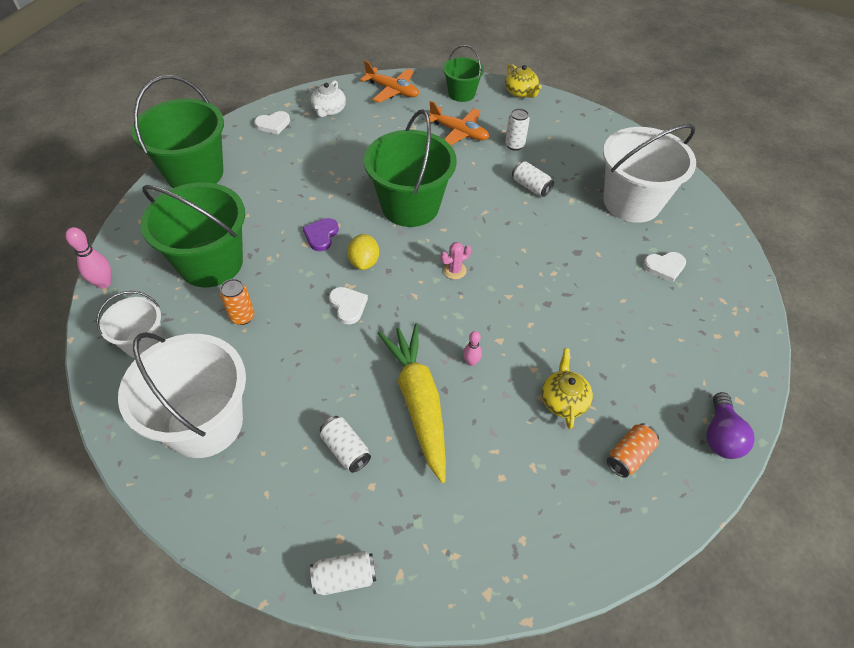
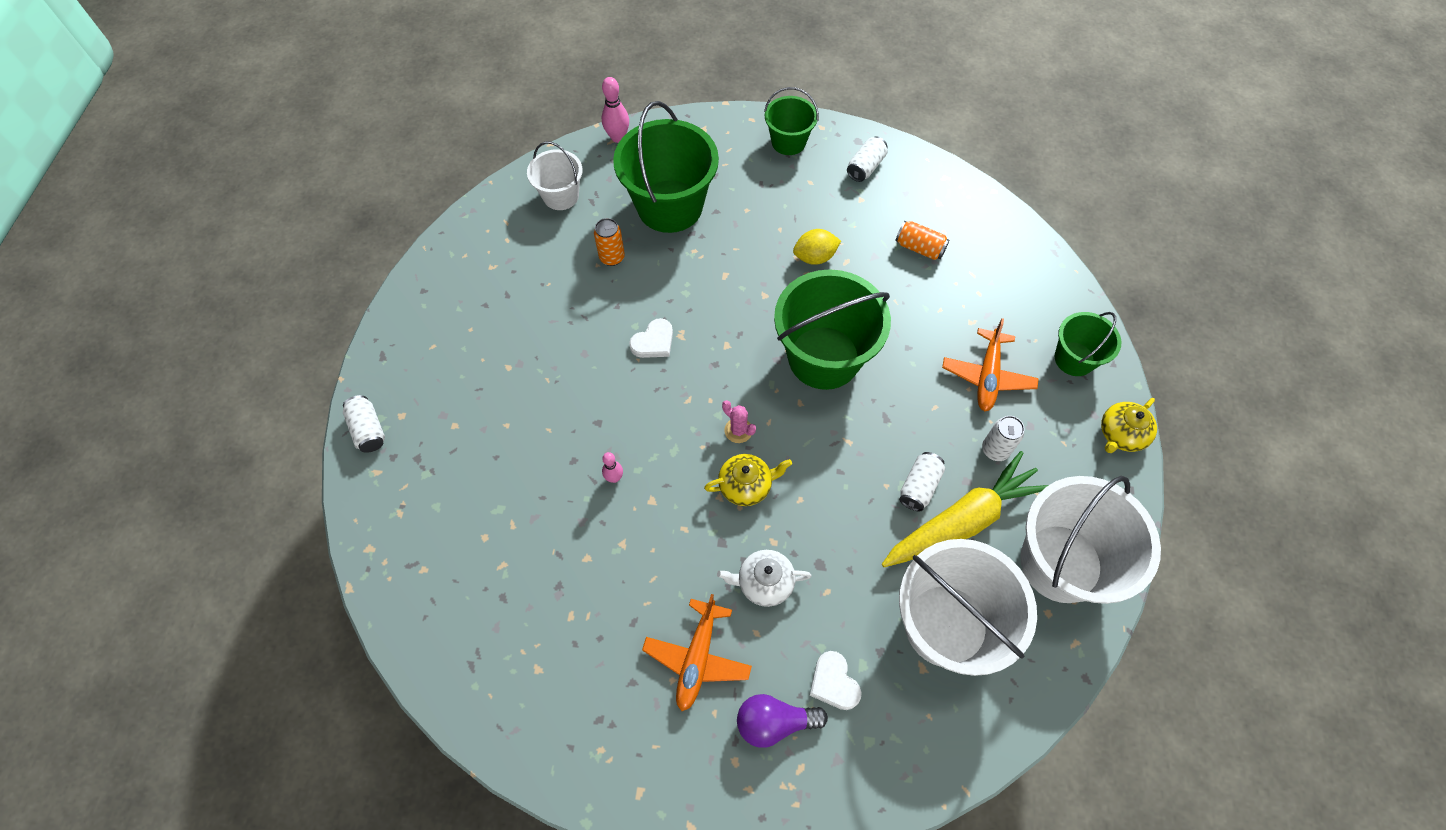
camera: 75 degrees right, 10 degrees up
(195, 173) = (788, 142): green bucket -> green bucket, size x0.55
(205, 423) = (490, 275): white bucket -> white bucket (1061, 563)
(273, 124) = (901, 178): white heart -> none
(321, 235) = (742, 285): purple heart -> none
(329, 111) = (955, 222): white teapot -> white teapot (764, 582)
(345, 449) = (487, 393): white can -> white can (865, 167)
(364, 262) = (719, 337): yellow lemon -> yellow lemon (815, 257)
(392, 90) = (1034, 276): orange plane -> orange plane (697, 658)
(418, 402) = (552, 440): yellow carrot -> yellow carrot (962, 520)
(563, 400) = (589, 582): yellow teapot -> yellow teapot (746, 485)
(629, 455) = (535, 663): orange can -> orange can (919, 248)
(720, 435) = (583, 769): purple light bulb -> purple light bulb (774, 722)

